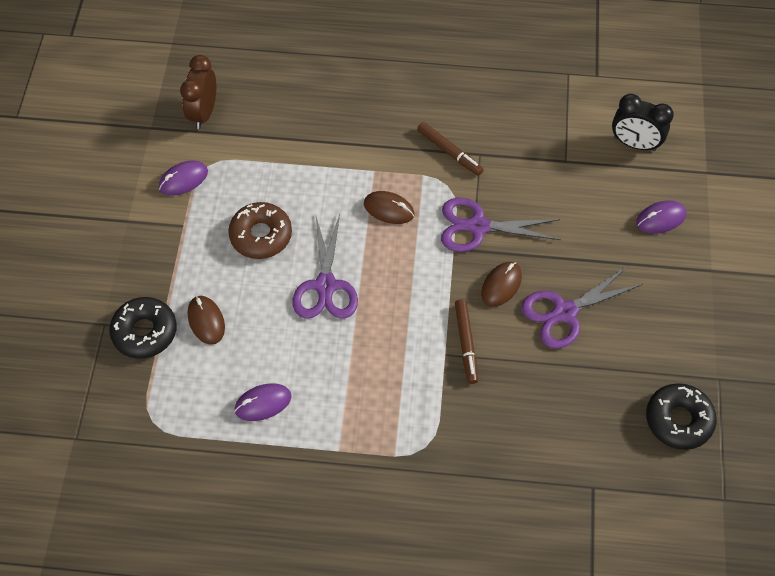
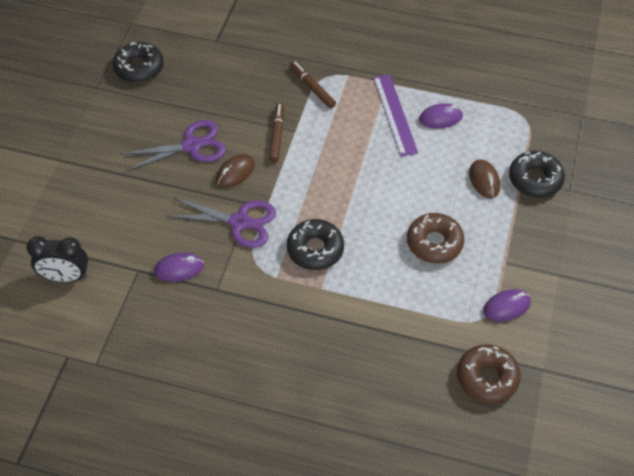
camera: 170 degrees left, 5 degrees down
(204, 113) = (487, 378): brown clock -> brown donut
(323, 399) = (395, 114): none -> purple ruler
(325, 286) = (382, 193): purple scissors -> none
(389, 209) = (315, 249): brown mouse -> black donut
(449, 152) = (245, 295): brown marker -> brown marker (312, 88)
(634, 144) = (66, 277): black clock -> black clock turned 150 degrees clockwise
(660, 219) = (78, 205): purple mouse -> purple mouse (179, 268)

